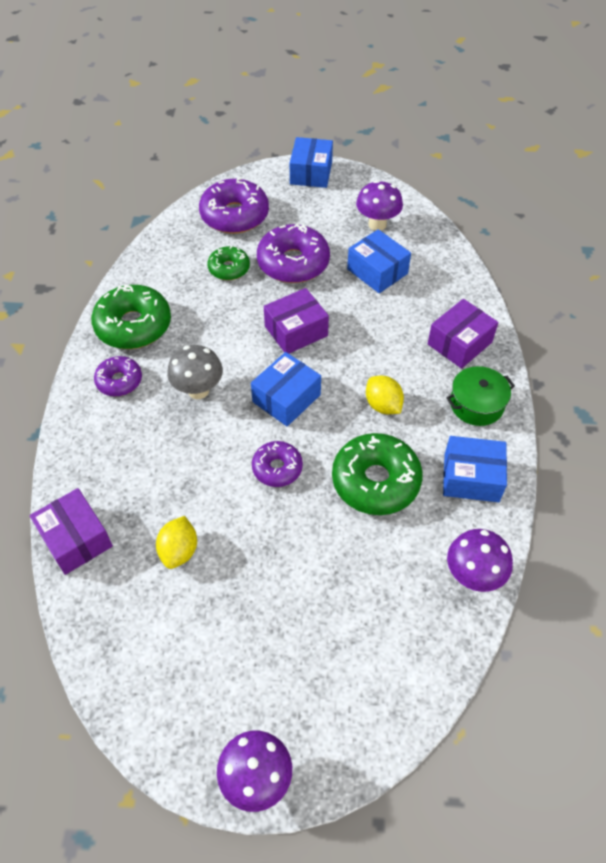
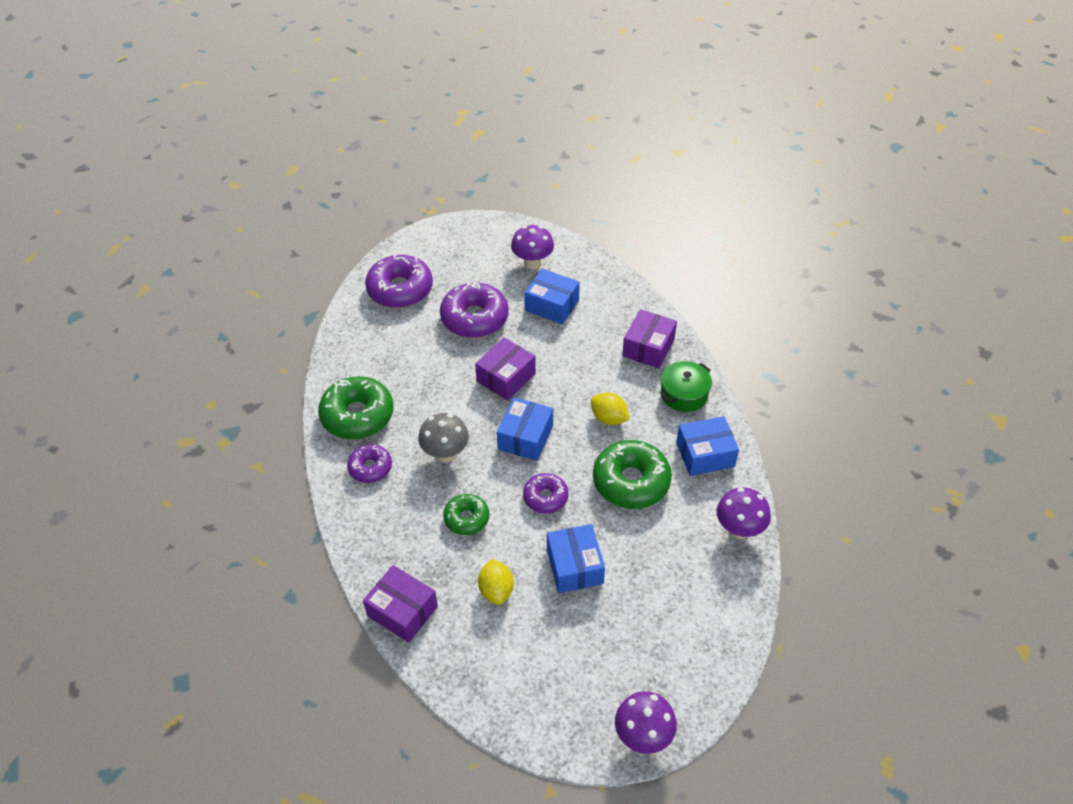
camera: 20 degrees left, 5 degrees down
(229, 268) = (419, 339): green donut -> green donut (466, 518)
(311, 173) = (451, 231): blue box -> blue box (574, 566)

